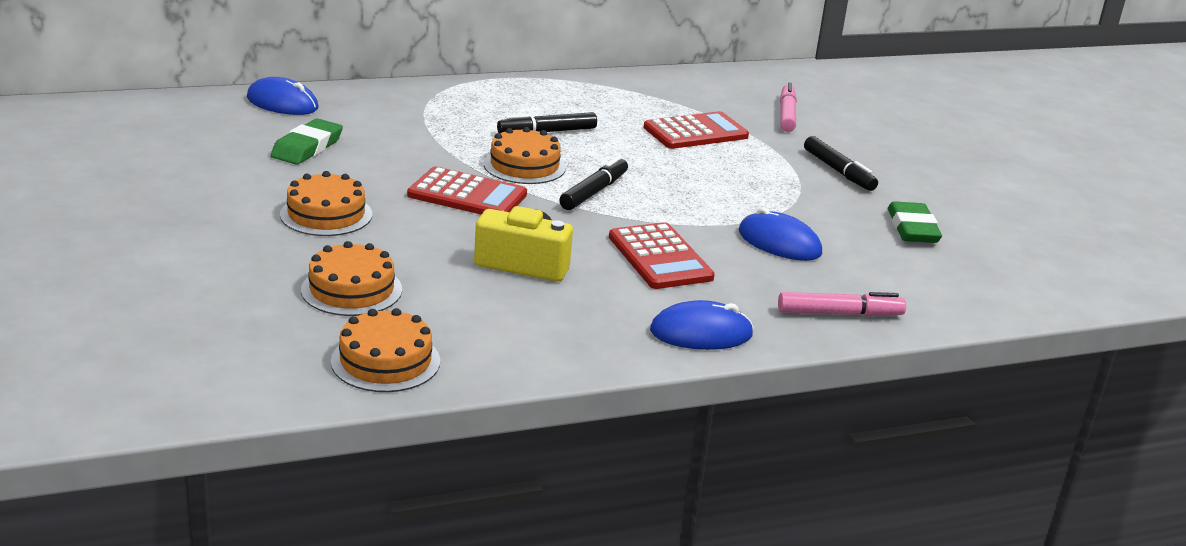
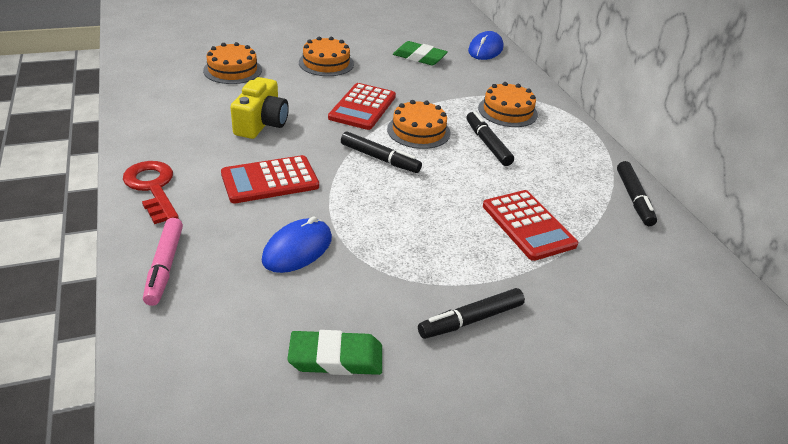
camera: 90 degrees right, 10 degrees up
(385, 361) = (152, 78): orange cake -> orange cake (507, 111)
(635, 82) = (633, 199): none -> black marker
(701, 333) = (152, 188): blue mouse -> red key
(787, 115) = (615, 301): pink marker -> none

